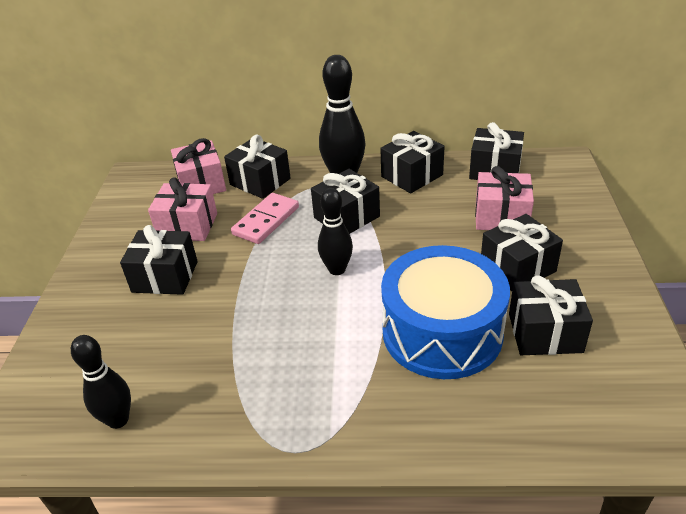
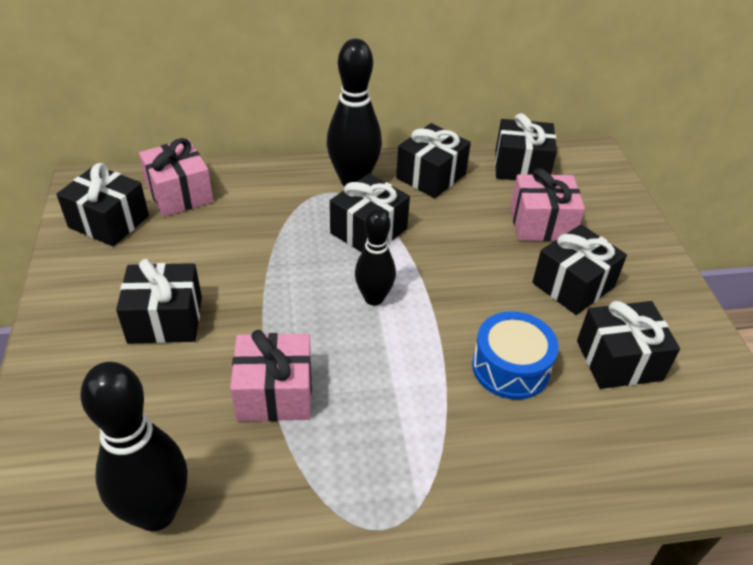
camera: 15 degrees left, 5 degrees up
(118, 420) = (156, 512): black bowling pin -> black bowling pin, size x1.57
(187, 226) = (176, 251): pink gift -> pink gift (274, 393)
(260, 181) = (253, 188): black gift -> black gift (109, 221)
(266, 221) = (273, 240): pink domino -> none
(442, 332) = (510, 367): blue drum -> blue drum, size x0.58

